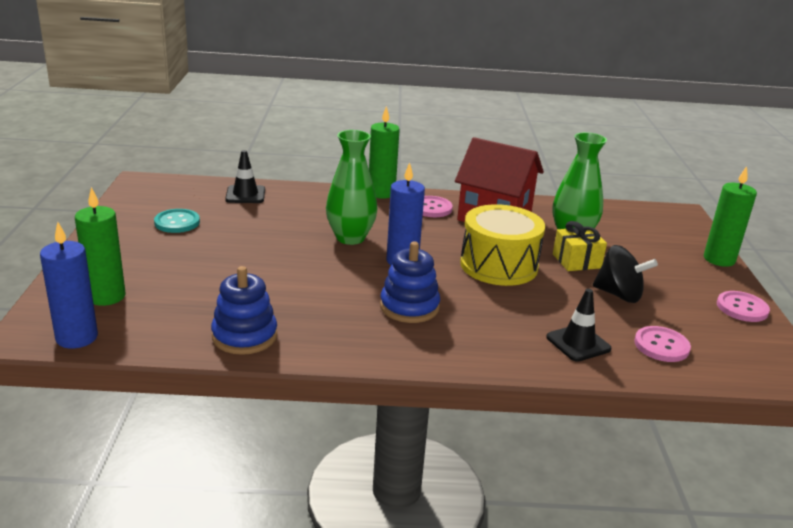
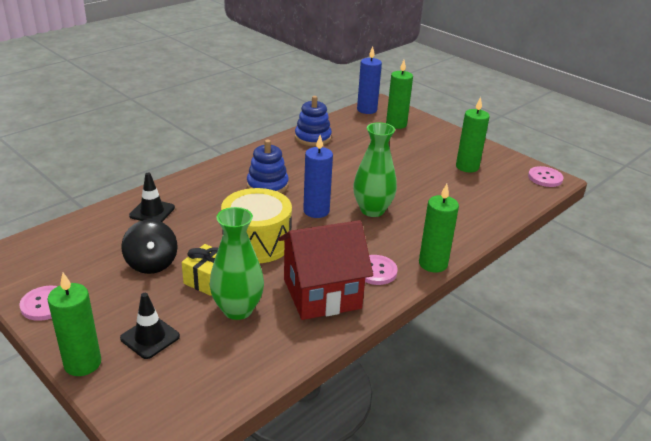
camera: 135 degrees right, 5 degrees up
(177, 222) = (467, 167): turquoise button -> green candle
(245, 195) = (491, 205): black traffic cone -> black traffic cone (150, 337)
(619, 295) = (151, 263): black spinning top -> black spinning top turned 90 degrees counterclockwise
(661, 346) = (98, 236): pink button -> pink button (545, 178)

